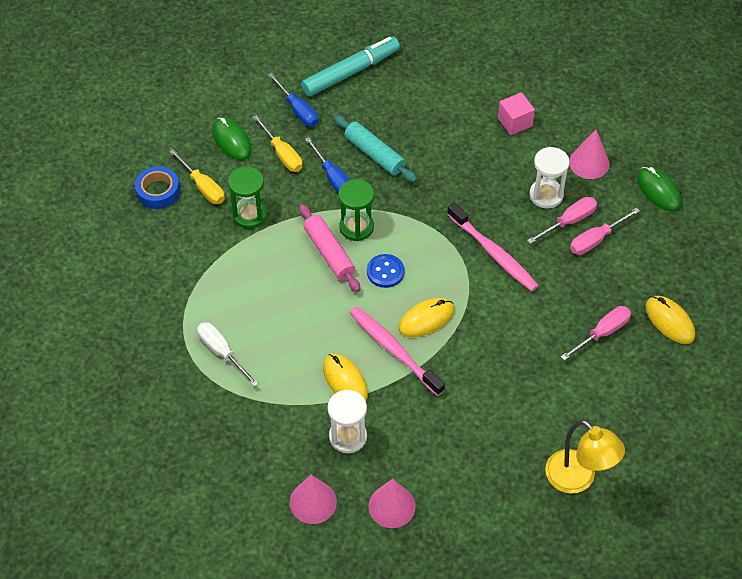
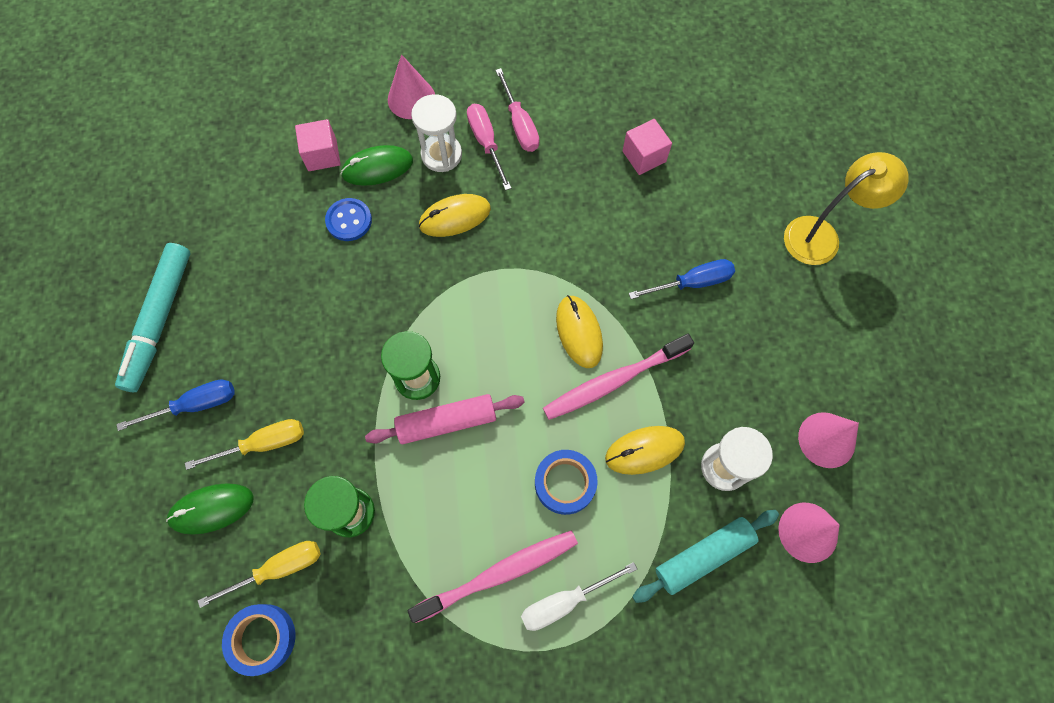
camera: 75 degrees left, 15 degrees up
(305, 335) = (565, 483): none -> blue tape
(333, 178) = (328, 387): blue screwdriver -> blue screwdriver (692, 282)
(351, 72) = (159, 320): turquoise marker -> turquoise marker turned 150 degrees counterclockwise
(374, 154) = (309, 326): turquoise rolling pin -> turquoise rolling pin (703, 556)
(385, 272) = (496, 361): blue button -> blue button (349, 220)
(493, 253) = (506, 232): pink toothbrush -> pink toothbrush (499, 574)
(602, 333) = (644, 156): pink screwdriver -> pink cube
(658, 191) = (473, 46): green mouse -> green mouse (377, 168)
(669, 321) = (645, 90): yellow mouse -> yellow mouse (455, 217)

